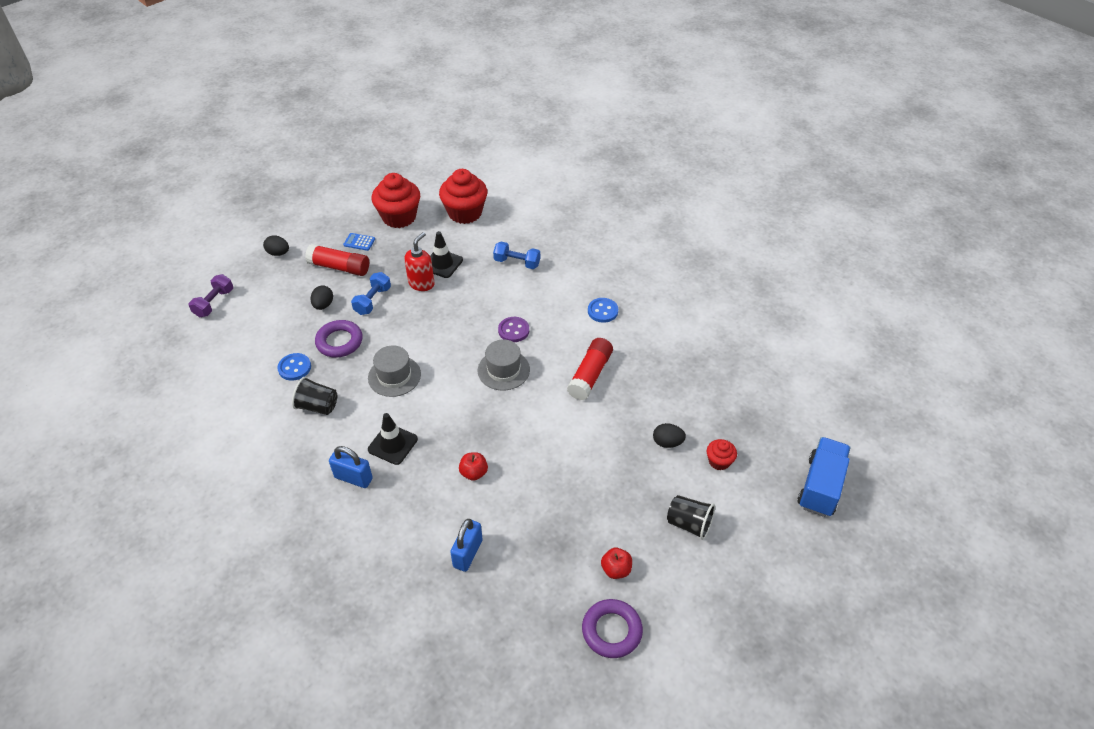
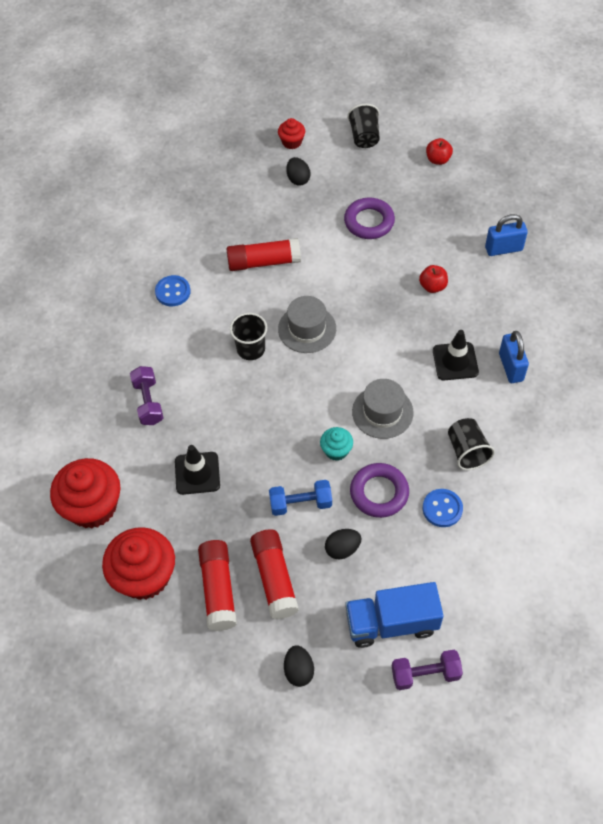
camera: 120 degrees left, 10 degrees up
(359, 242) = (218, 589): blue calculator -> red glue stick
(391, 336) = (336, 450): none -> turquoise cupcake
(421, 283) = (242, 473): red soap dispenser -> none
(513, 330) = (251, 349): purple button -> black cup
(517, 262) = (148, 402): blue dumbbell -> purple dumbbell
(611, 631) = (485, 141): purple ring -> purple ring (369, 222)
(820, 486) = (269, 80): blue truck -> blue truck (391, 623)

